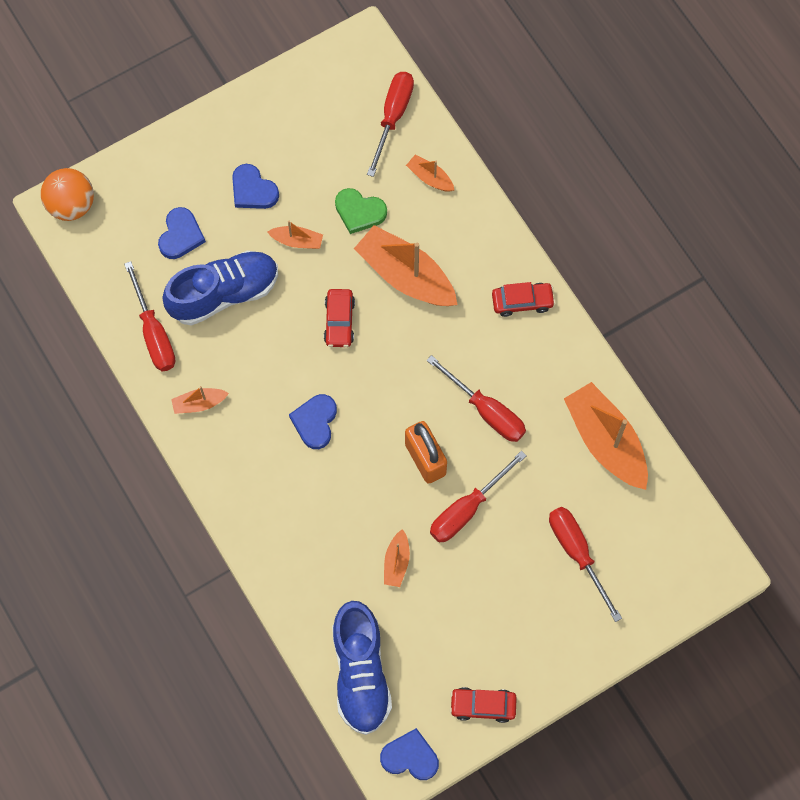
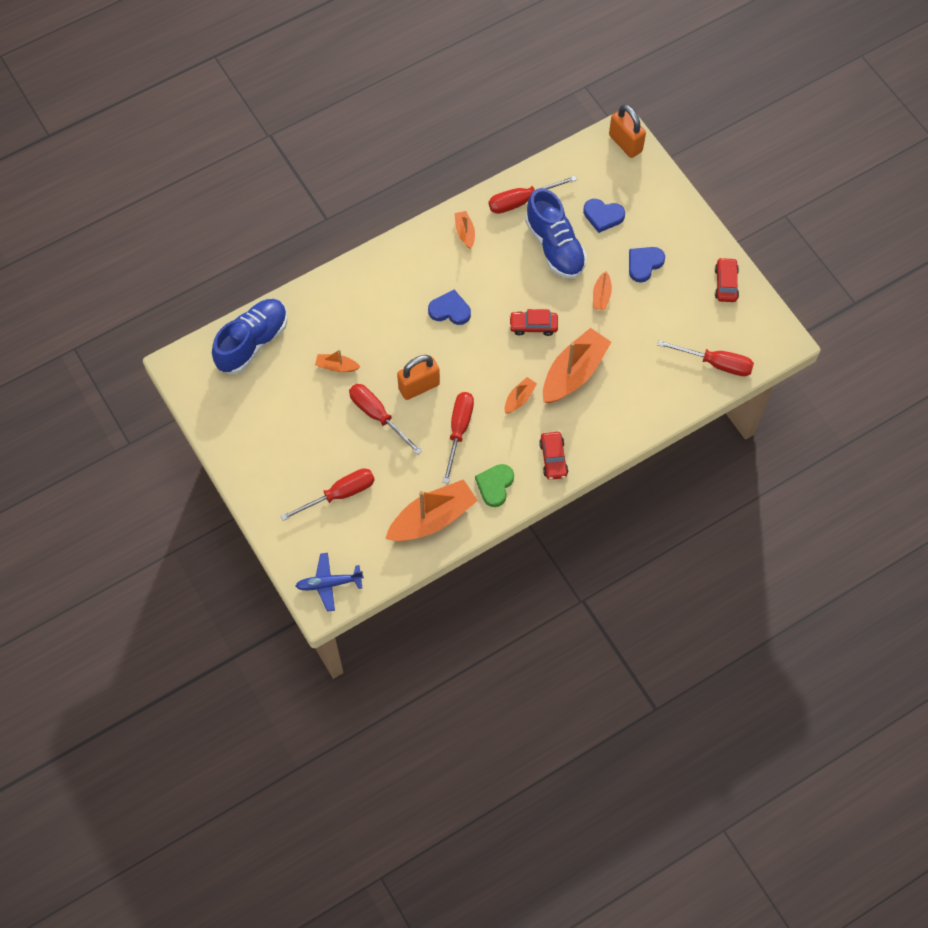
camera: 90 degrees right, 5 degrees down
(71, 205) = (625, 143): orange ball -> orange padlock
(359, 212) = (628, 339): green heart -> green heart (495, 485)
(360, 673) = (252, 342): blue shoe -> blue shoe turned 135 degrees clockwise
(410, 757) = (188, 375): blue heart -> none
(430, 178) = (662, 391): orange boat -> orange boat (519, 398)
(483, 706) = (223, 425): red car -> red car (726, 283)
(486, 411) = (459, 430): red screwdriver -> red screwdriver turned 150 degrees clockwise
(696, 562) = (329, 583): none -> blue plane

